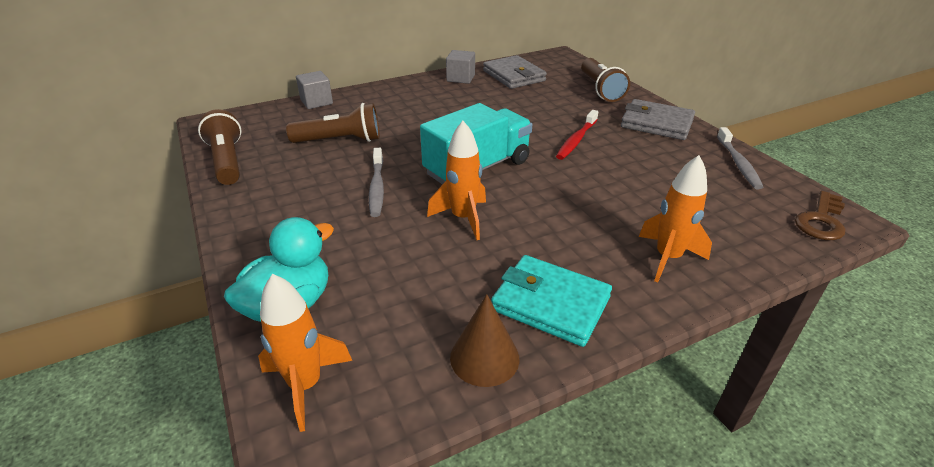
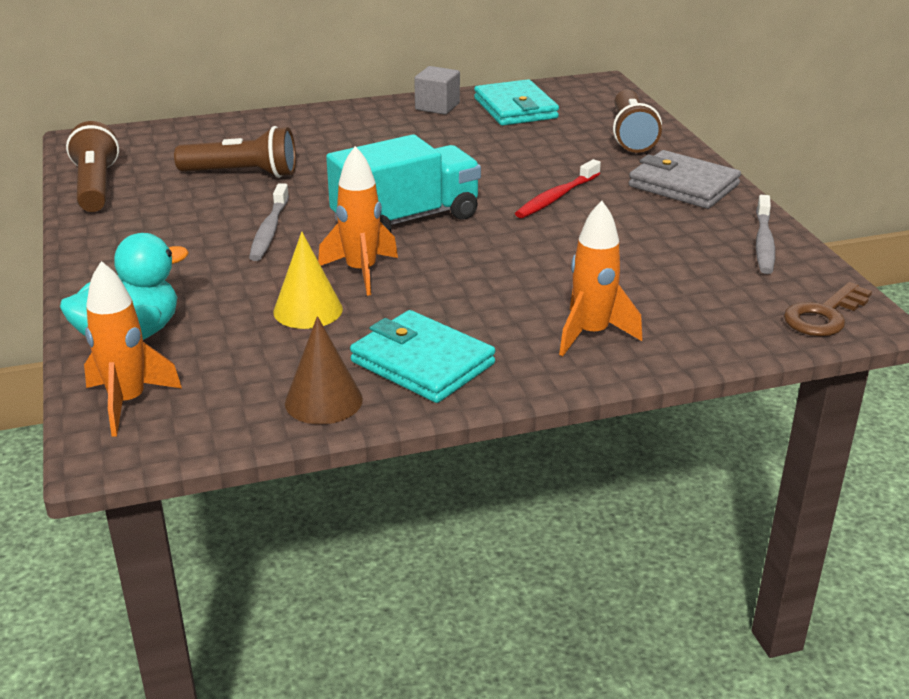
camera: 10 degrees right, 5 degrees down
(316, 102) = (227, 124): grey cube -> none
(434, 260) = (308, 310): none -> yellow cone
(514, 76) = (515, 108): grey wallet -> turquoise wallet

